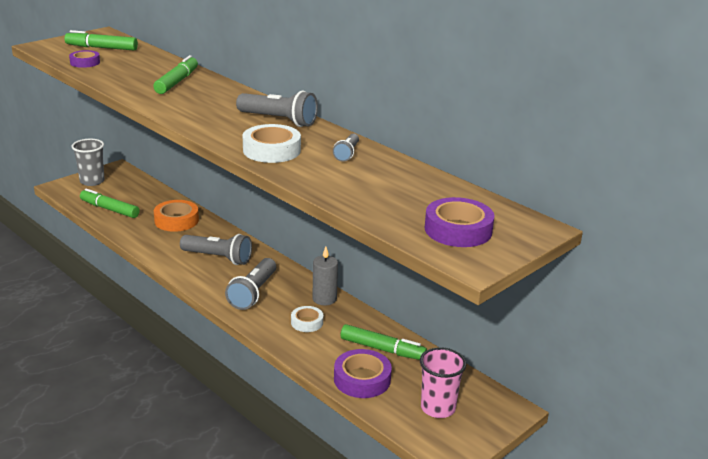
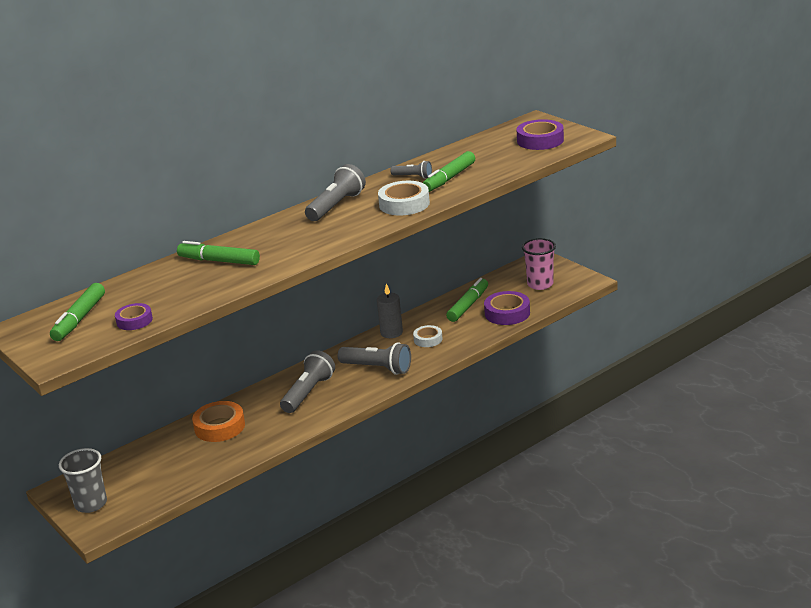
camera: 80 degrees left, 0 degrees up
(110, 209) = (177, 477): green marker -> green marker (449, 178)

